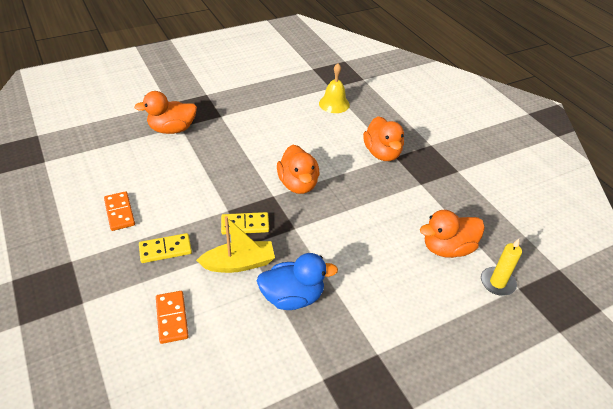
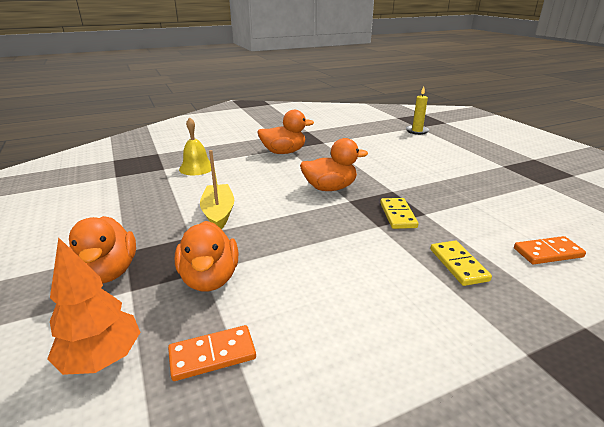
camera: 85 degrees left, 15 degrees down
(119, 105) = (102, 358): none -> orange tree
(119, 212) = (409, 314): orange domino -> orange domino (212, 355)
(239, 263) = (452, 217): yellow boat -> yellow boat (218, 213)
(292, 297) = (475, 193): blue duck -> none
(447, 248) = (392, 140): orange duck -> orange duck (109, 272)

